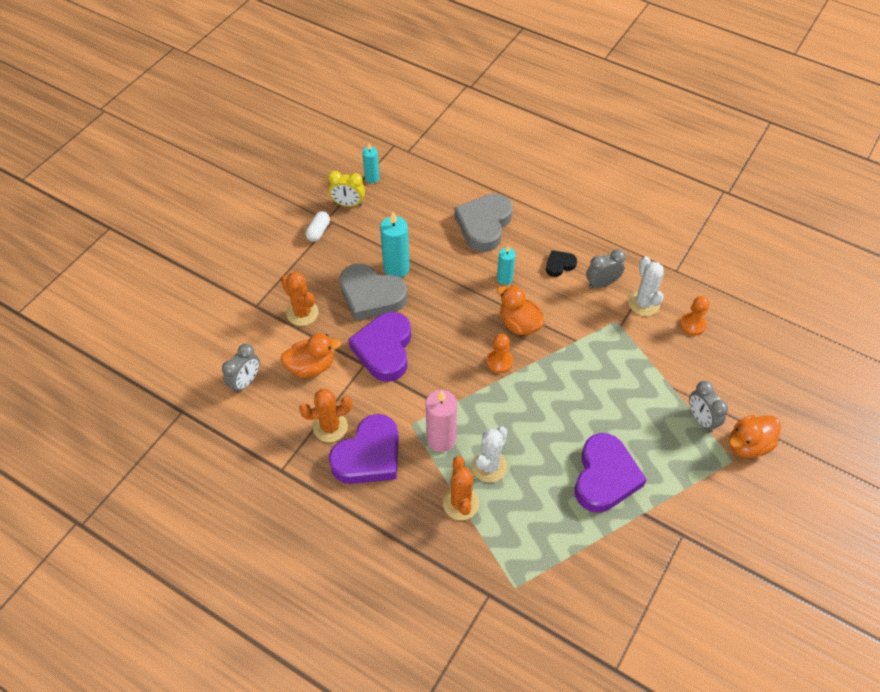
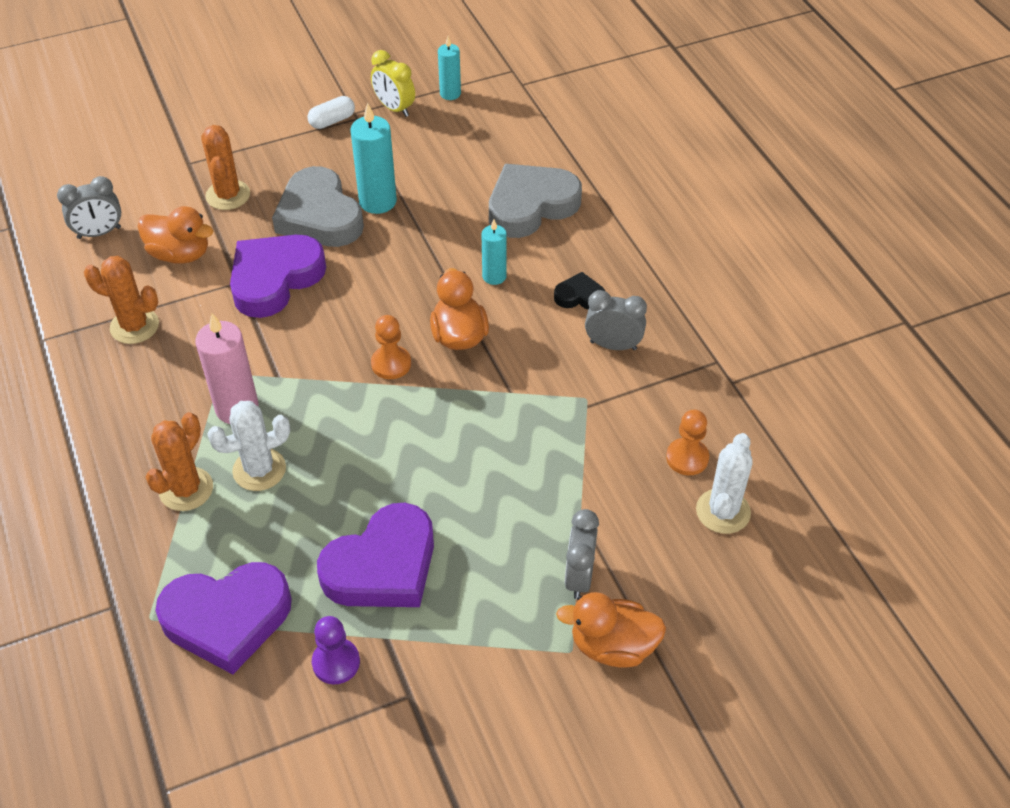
camera: 35 degrees right, 5 degrees down
(368, 455) = (143, 378): purple heart -> purple heart (227, 619)
(632, 543) = (336, 662): none -> purple pawn
(643, 303) = (645, 397): white cactus -> white cactus (723, 511)

